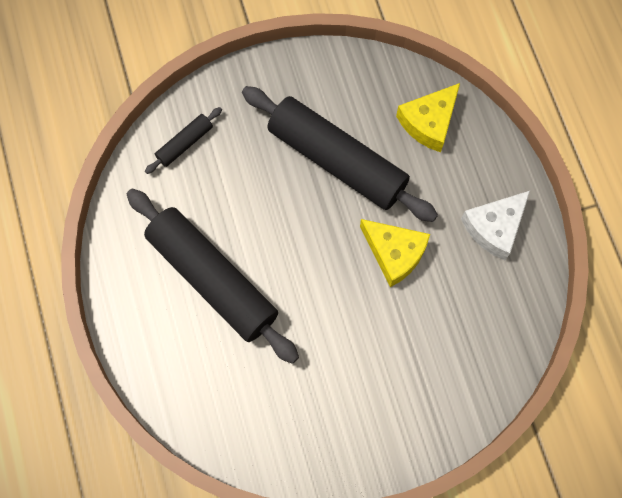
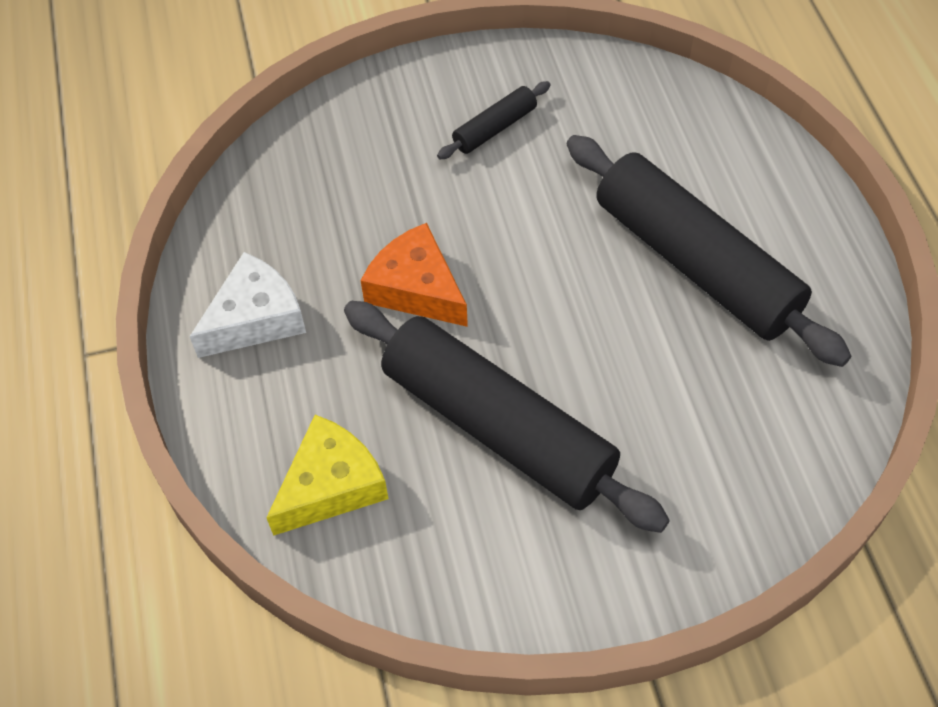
camera: 175 degrees left, 15 degrees down
(185, 143) = (763, 465): black rolling pin -> black rolling pin (494, 128)
(394, 253) = (416, 288): yellow cheese -> orange cheese

